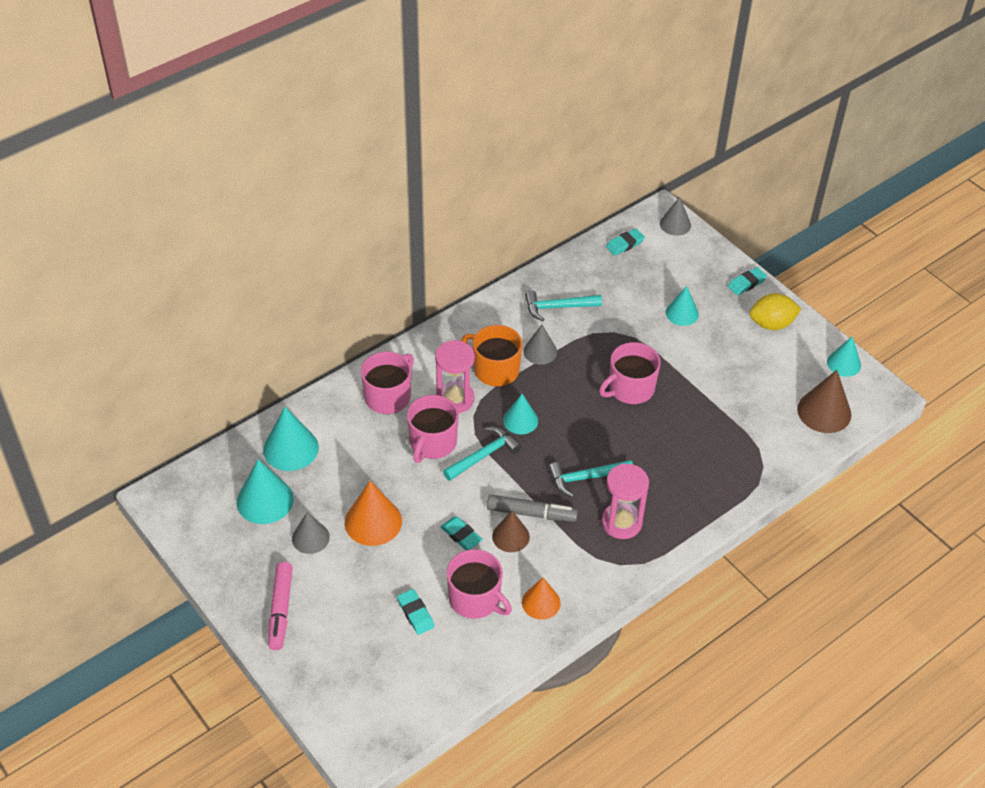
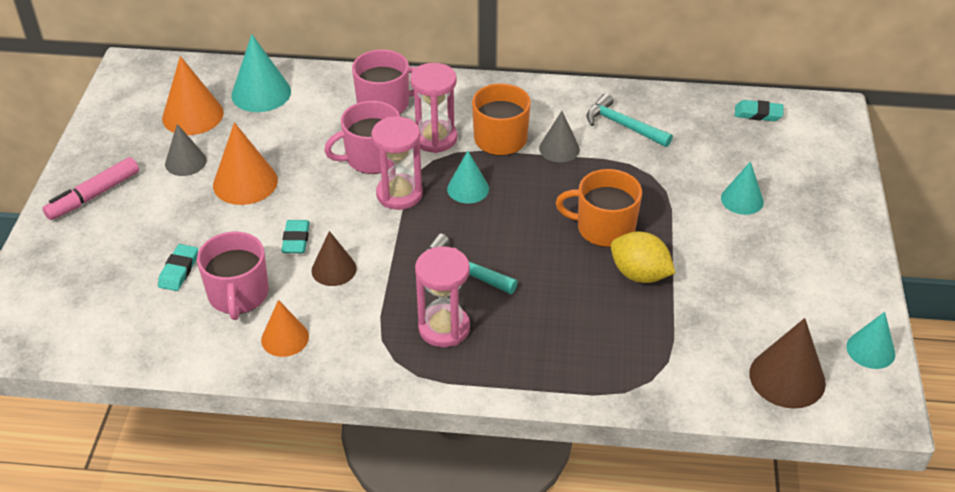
camera: 45 degrees right, 5 degrees down
(265, 500) = (192, 115): turquoise cone -> orange cone
(484, 455) = (399, 194): turquoise hammer -> pink hourglass
(531, 513) = (376, 264): grey marker -> none
(630, 388) = (604, 228): pink mug -> orange mug
(675, 224) = (834, 126): grey cone -> none
(746, 283) = (848, 215): turquoise eraser -> none
(771, 324) = (830, 265): yellow lemon -> yellow lemon (639, 274)

